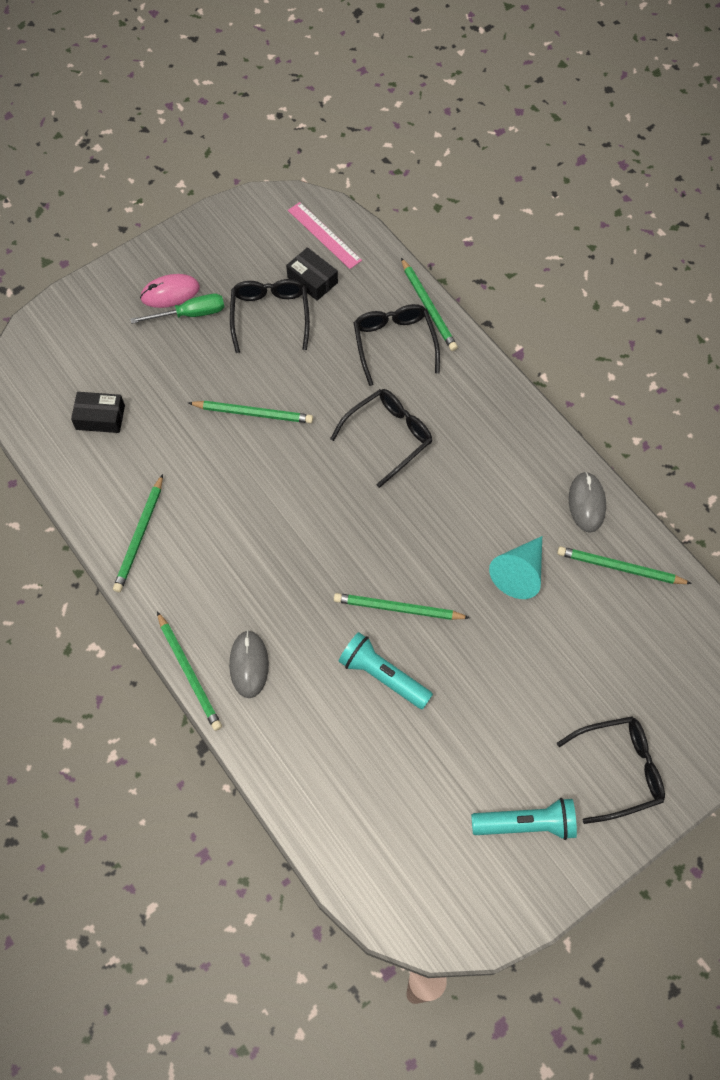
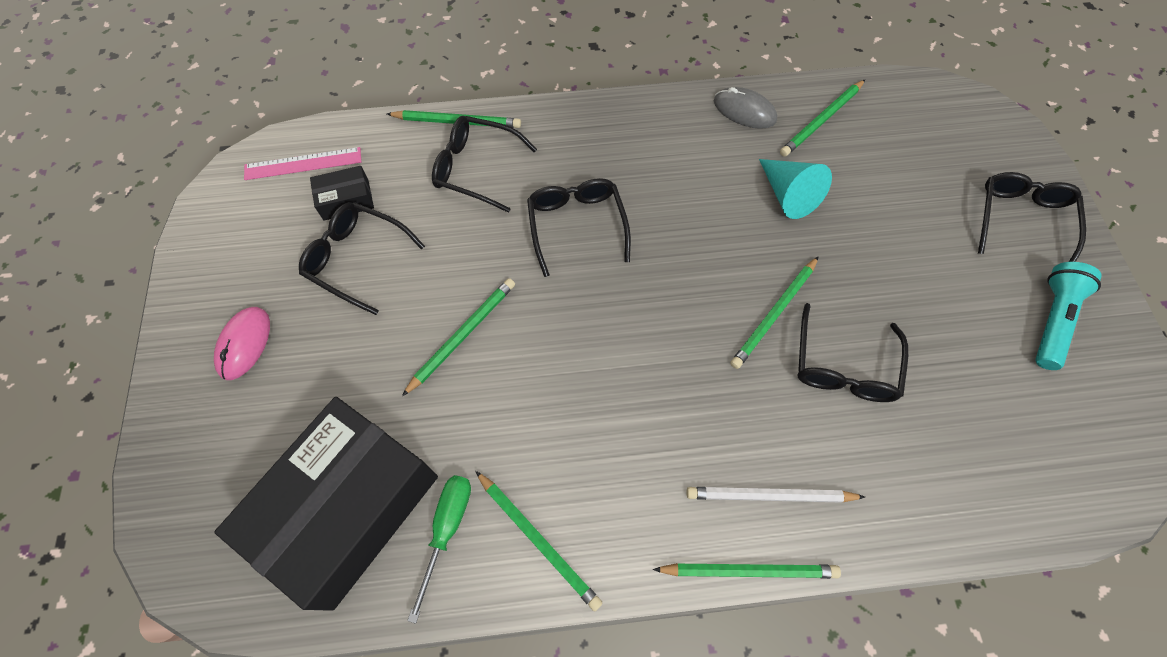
camera: 60 degrees left, 0 degrees up
(100, 417) = (347, 508): black box -> black box, size x2.47
(190, 314) = (289, 336): green screwdriver -> green screwdriver (447, 530)
(249, 665) = (769, 496): grey mouse -> white pencil
(383, 676) = (843, 366): turquoise flashlight -> black glasses

